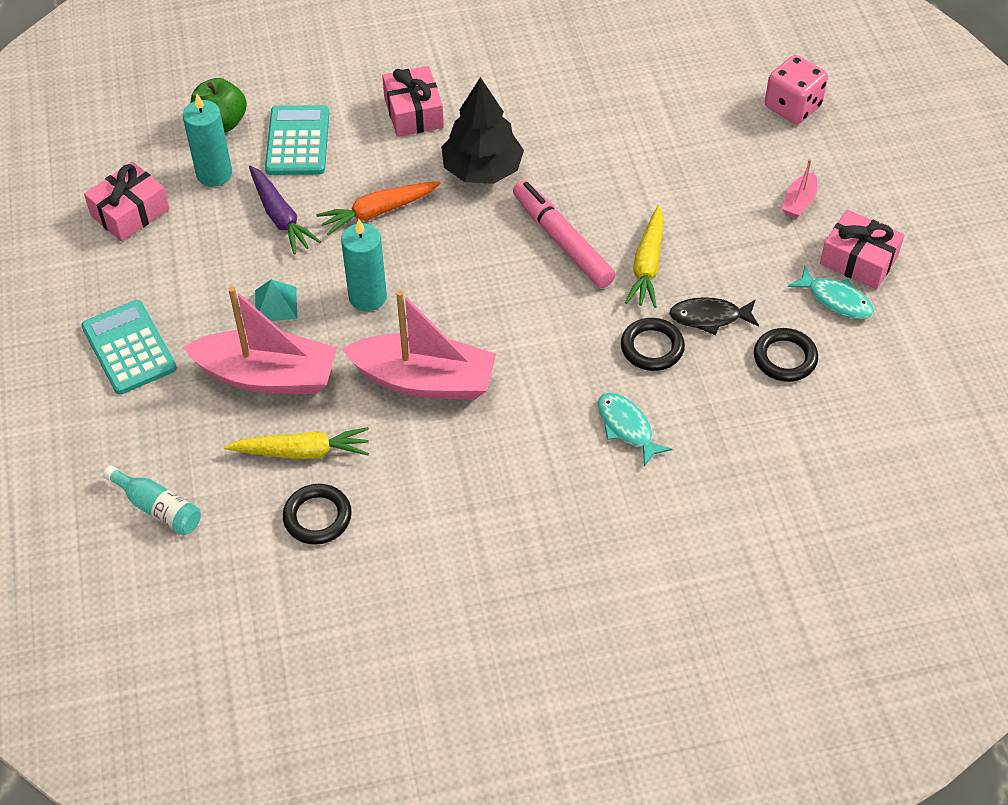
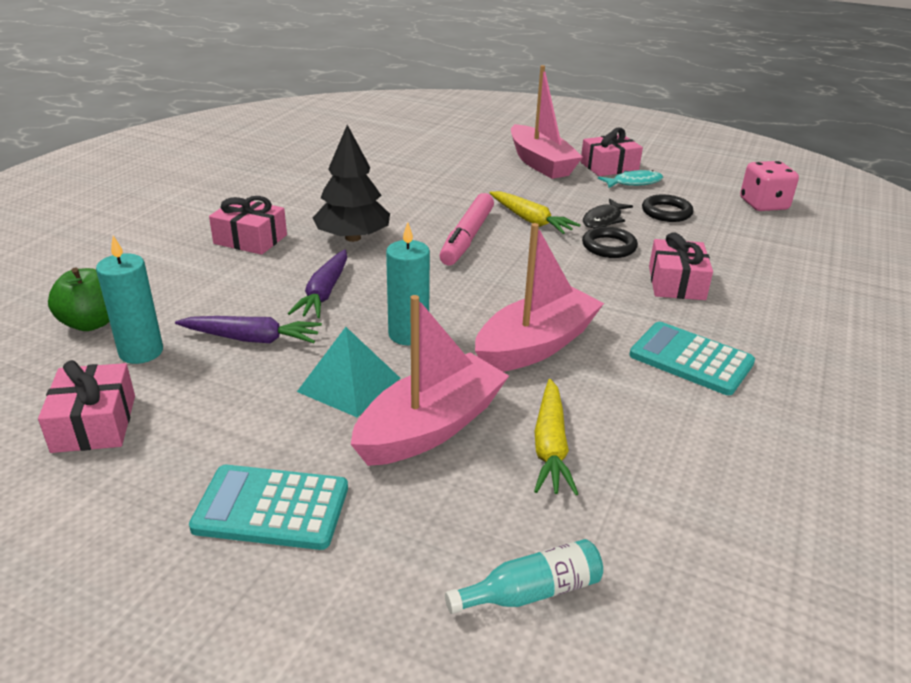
camera: 55 degrees left, 20 degrees down
(276, 304) = (349, 384): turquoise pyramid -> turquoise pyramid, size x1.53
(298, 141) = (185, 296): turquoise calculator -> turquoise calculator (691, 359)
(302, 452) = (550, 446): yellow carrot -> yellow carrot turned 150 degrees clockwise
(317, 517) = (644, 472): black ring -> none
(378, 212) = (324, 293): orange carrot -> purple carrot
(562, 241) = (467, 237): pink marker -> pink marker turned 75 degrees counterclockwise
(627, 427) = (676, 283): turquoise fish -> pink gift
(792, 107) = (462, 138): pink dice -> pink dice (763, 204)
(799, 202) = (540, 163): pink boat -> pink boat, size x2.29

